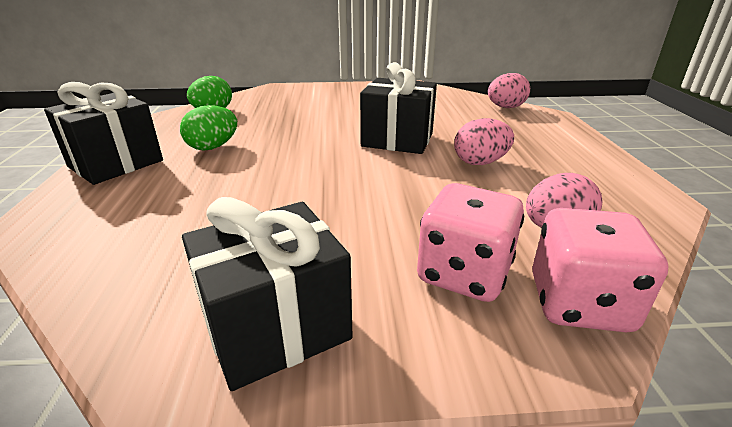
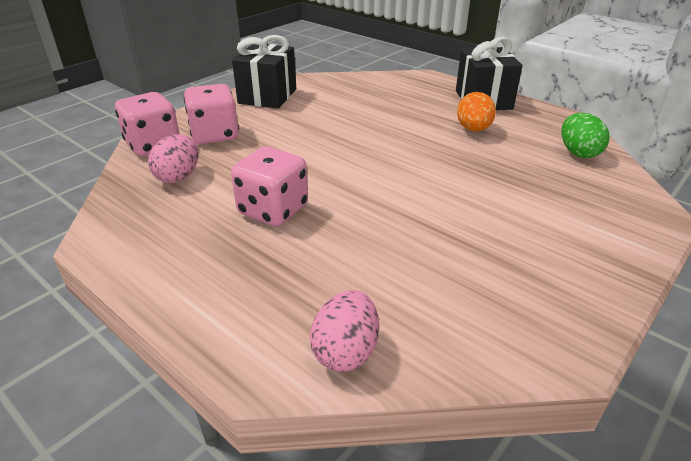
camera: 135 degrees right, 5 degrees up
(213, 147) = (473, 129): green egg -> orange egg
(397, 140) = (374, 201): black gift -> none
(480, 162) = (273, 210): pink egg -> pink dice

